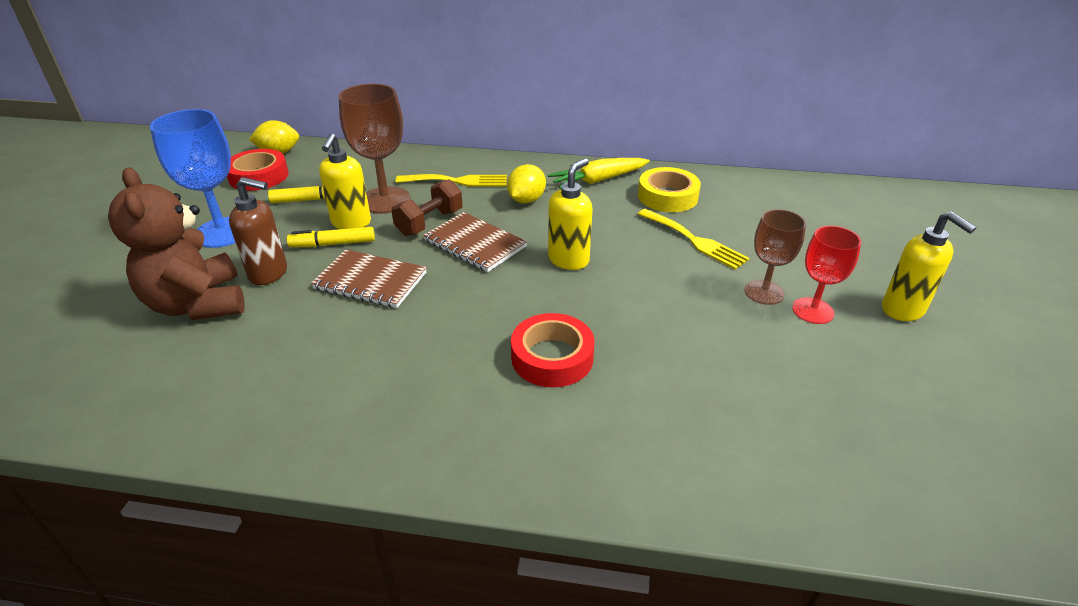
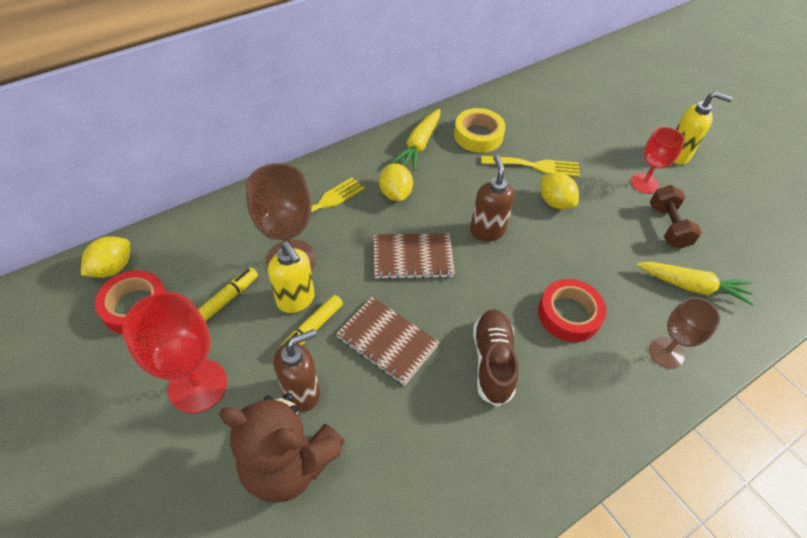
camera: 45 degrees left, 15 degrees up
(222, 232) = (198, 386): blue goblet -> red goblet
(370, 281) = (387, 341): brown notebook -> brown notebook turned 60 degrees clockwise
(427, 344) = (492, 362): none -> brown shoe
(429, 223) = (356, 259): brown dumbbell -> brown dumbbell (668, 226)
(569, 260) = (487, 230): yellow soap dispenser -> brown soap dispenser
(673, 274) = (555, 202): none -> yellow lemon
(737, 421) = (692, 286): none -> yellow carrot
(764, 292) = (610, 185): brown goblet -> brown goblet (666, 353)

